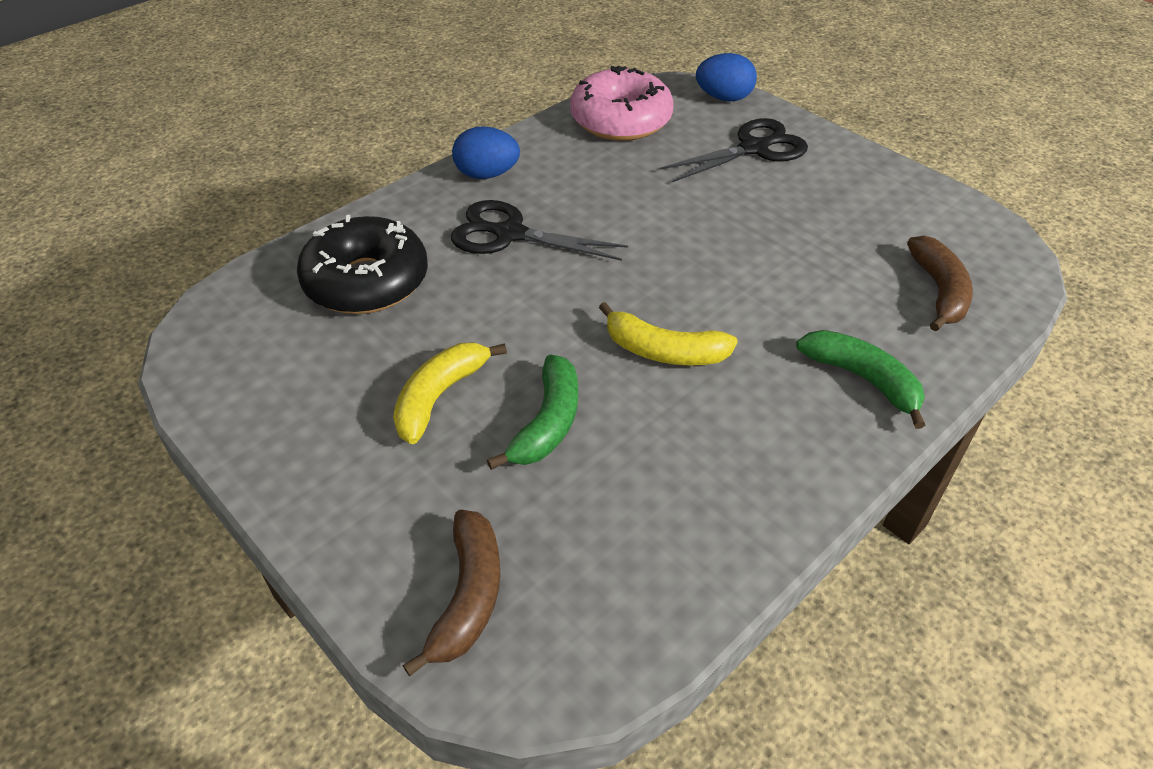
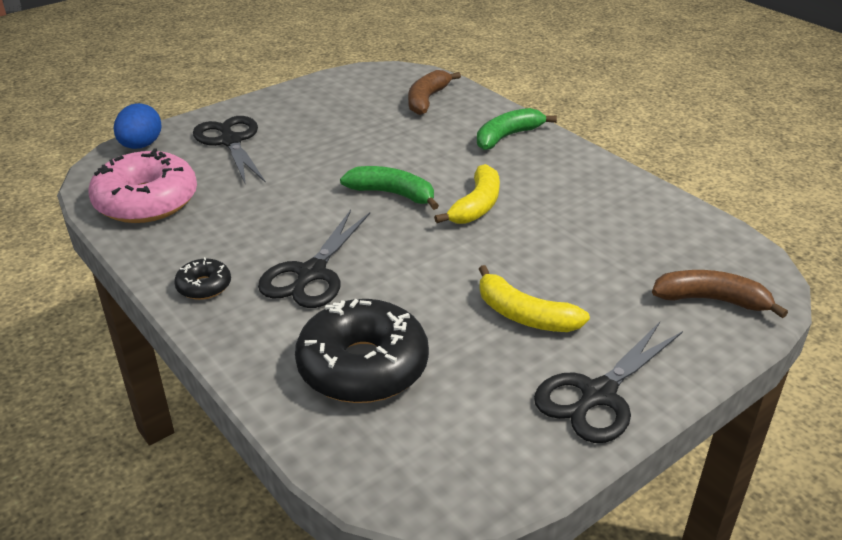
camera: 85 degrees left, 10 degrees down
(300, 457) = (598, 395): none -> black scissors
(487, 174) = (204, 286): blue egg -> black donut
(548, 423) = (551, 261): green banana -> green banana (392, 194)
(939, 291) = (427, 100): brown banana -> brown banana turned 75 degrees counterclockwise

